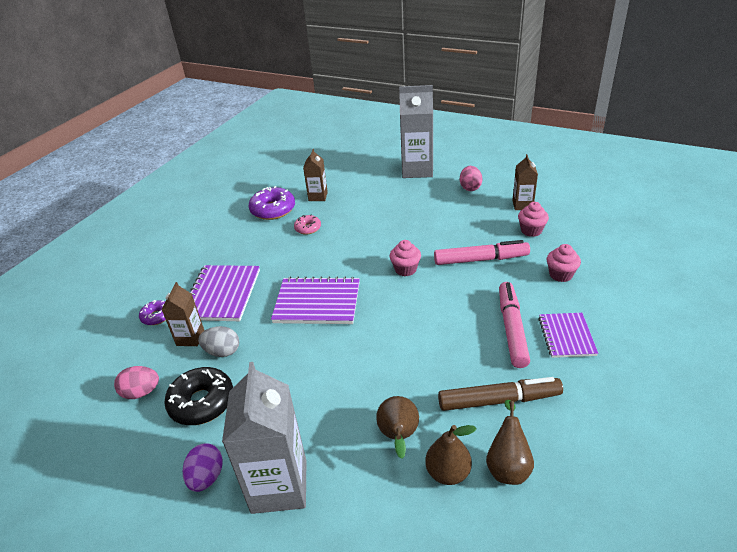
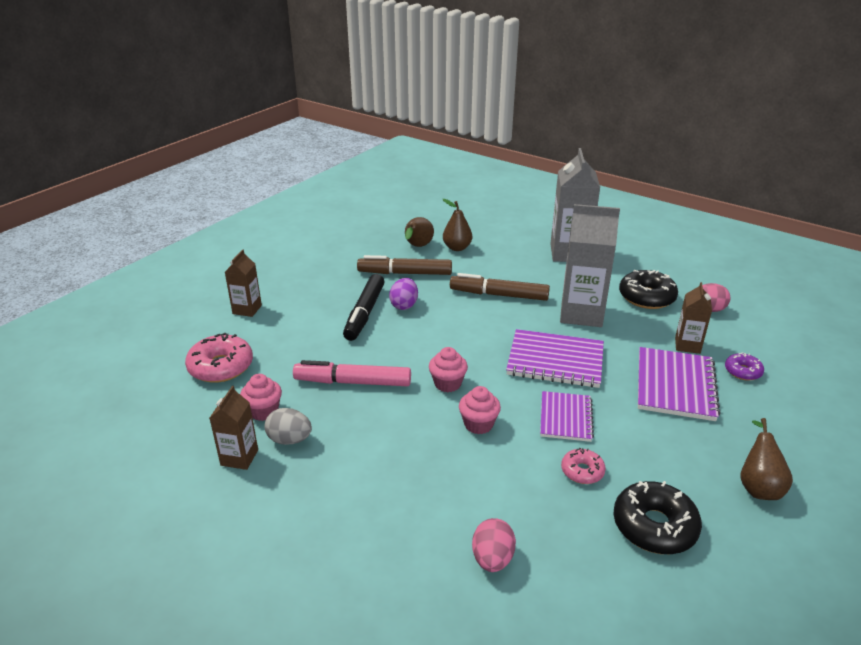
camera: 175 degrees left, 5 degrees down
(206, 477) = (622, 261): purple egg -> purple egg (404, 305)
(222, 352) = (646, 329): grey egg -> grey egg (289, 440)
(273, 210) = (654, 526): purple donut -> black donut
(318, 196) = (574, 547): brown carton -> brown carton (247, 309)
(375, 379) = (499, 295): none -> brown marker
(398, 437) = (485, 264): brown pear -> brown pear (758, 486)
(417, 170) = (365, 589): grey carton -> grey carton (581, 314)
(470, 188) = (293, 513): pink egg -> pink egg (492, 559)
(512, 329) = (364, 313): pink marker -> black marker
(560, 275) = (279, 352): pink cupcake -> pink cupcake (478, 424)
(566, 336) = (321, 302): purple notebook -> purple notebook (565, 418)
(596, 256) = (221, 367): none -> pink donut

